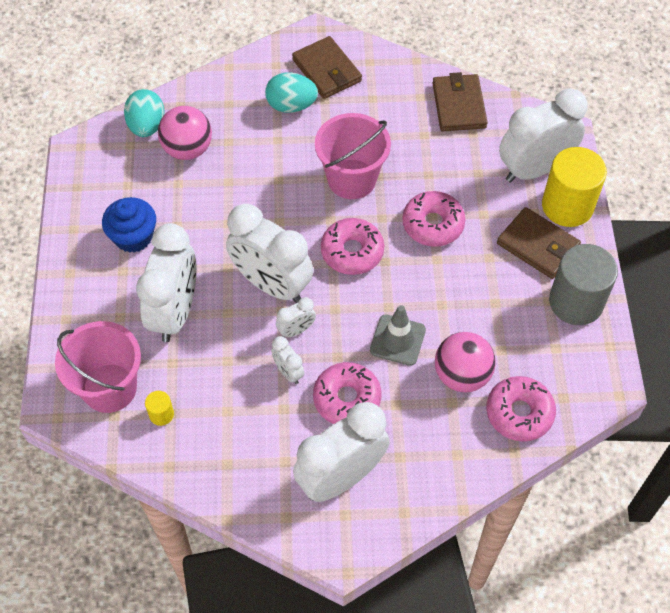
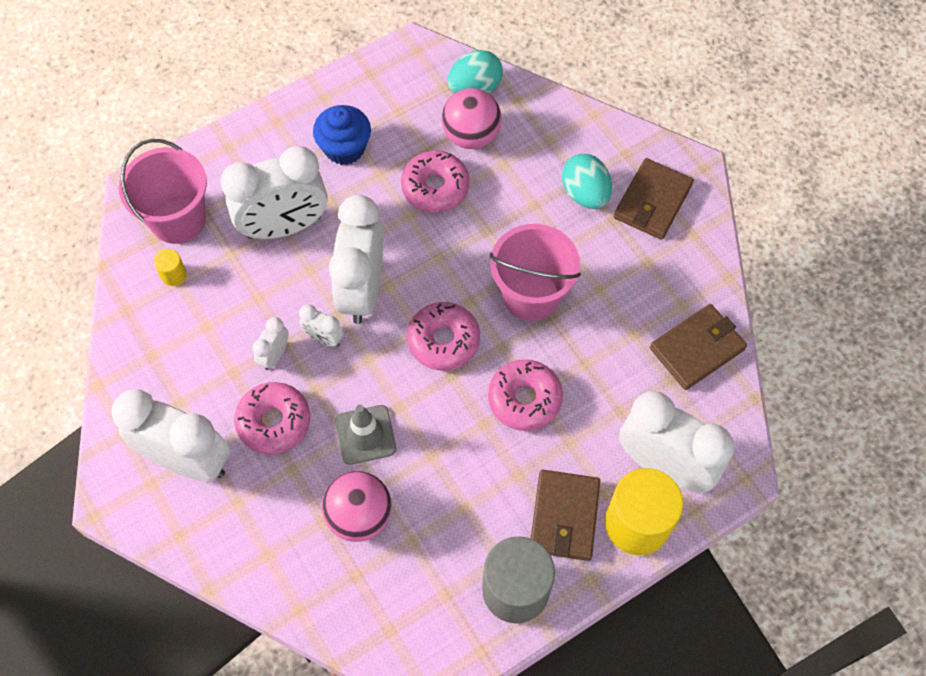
camera: 60 degrees right, 5 degrees up
(519, 413) = (346, 593): pink donut -> pink donut (435, 187)

